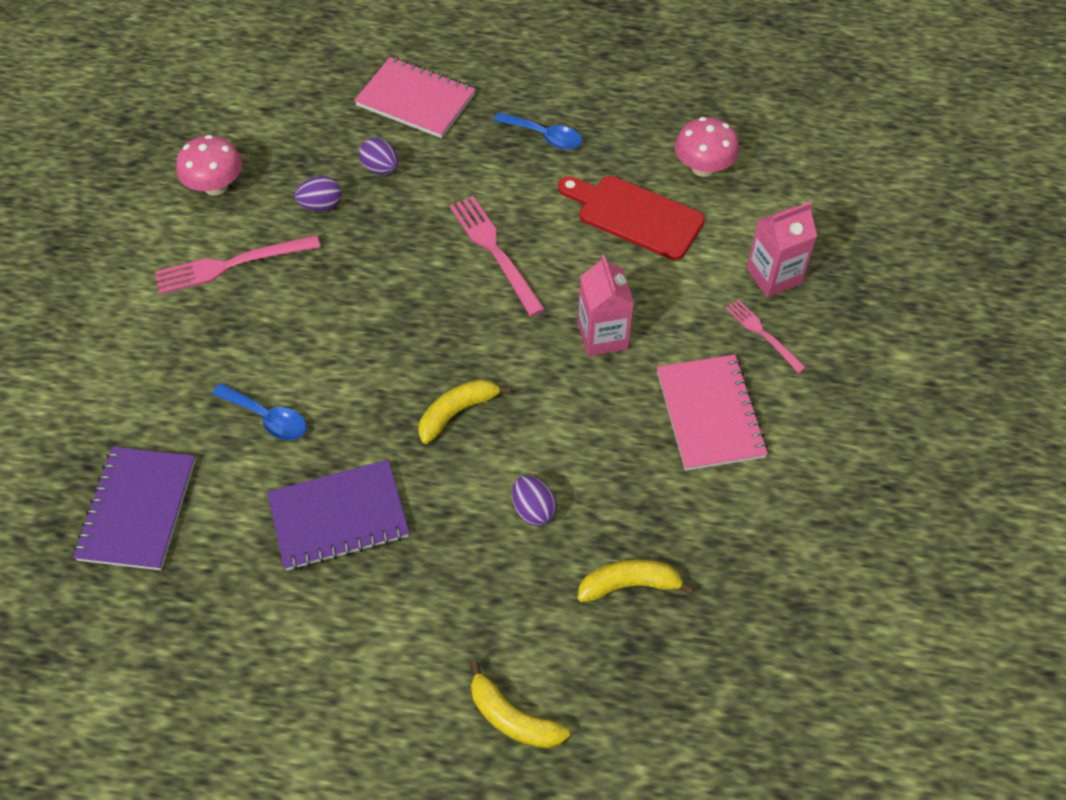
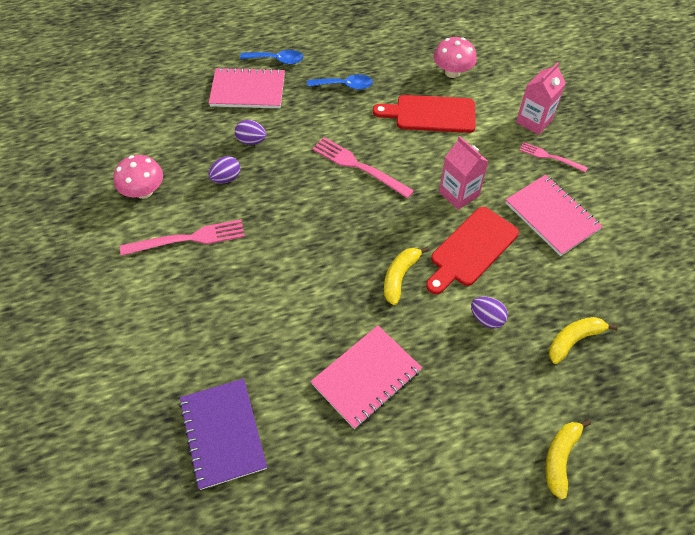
camera: 25 degrees left, 0 degrees up
(232, 264) = (188, 239): pink fork -> pink fork turned 150 degrees counterclockwise
(267, 418) = (276, 331): blue spoon -> blue spoon (277, 60)
(339, 517) = (366, 377): purple notebook -> pink notebook
(512, 718) = (560, 458): yellow banana -> yellow banana turned 105 degrees clockwise
(572, 414) = (471, 249): none -> red cutting board

